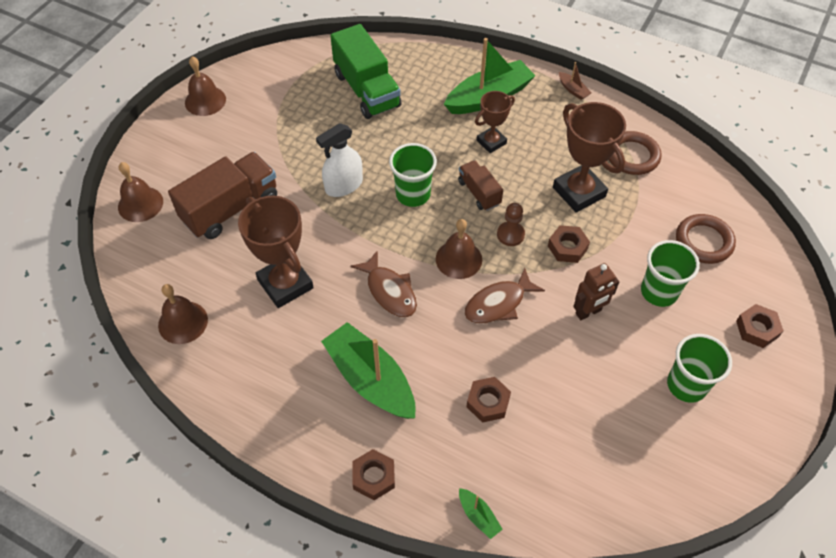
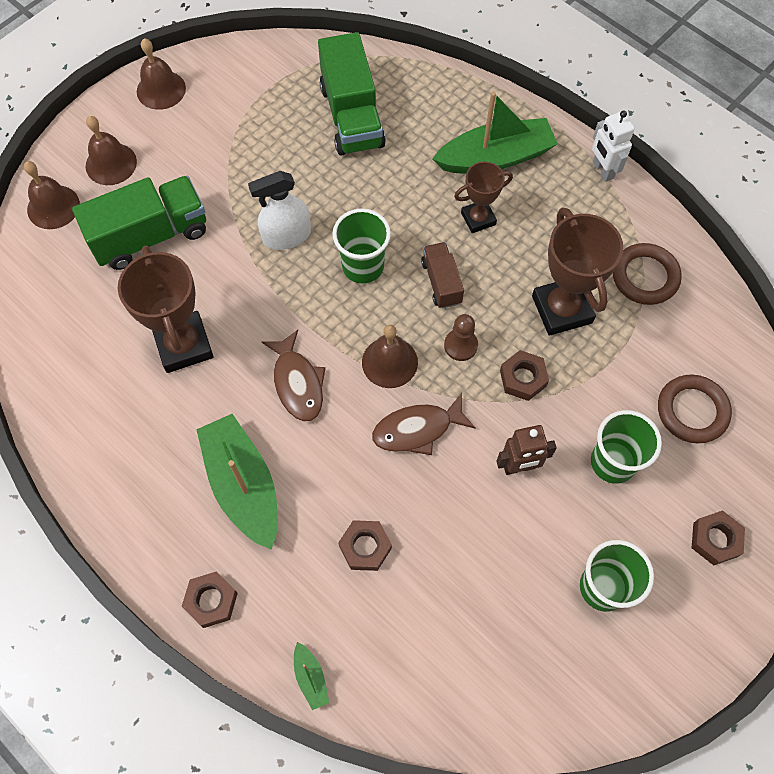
camera: 15 degrees right, 10 degrees up
(183, 322) = (60, 364): brown bell -> brown bell (111, 164)
(231, 208) = (150, 236): brown truck -> green truck
(573, 90) = (602, 170): brown boat -> white robot

